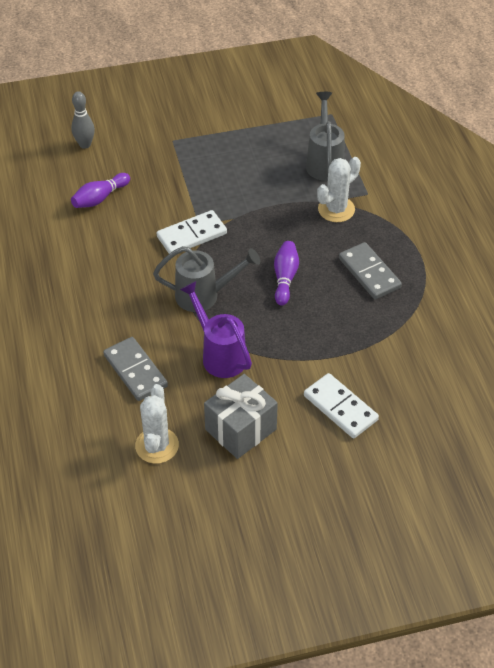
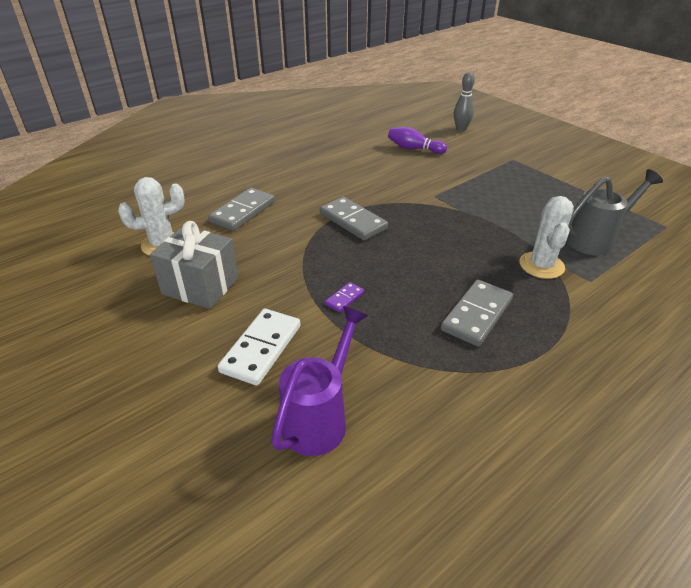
camera: 65 degrees right, 10 degrees down
(191, 235) = (417, 196): white domino -> none
(205, 296) = (353, 221): grey watering can -> grey domino
(219, 354) = (288, 248): purple watering can -> purple watering can (320, 417)
(285, 278) = (414, 259): purple bowling pin -> none
(310, 340) = (344, 298): none -> purple domino
(336, 209) = (541, 265): white cactus -> white cactus turned 75 degrees clockwise

